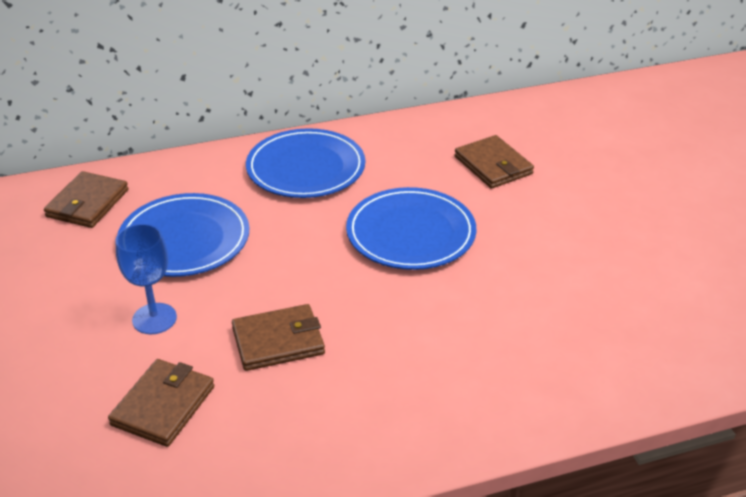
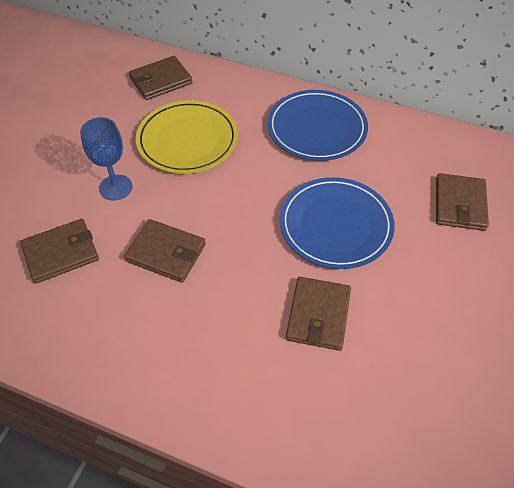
camera: 40 degrees right, 15 degrees up
(184, 240) = (187, 140): blue plate -> yellow plate
(473, 306) = (318, 315): none -> brown wallet

